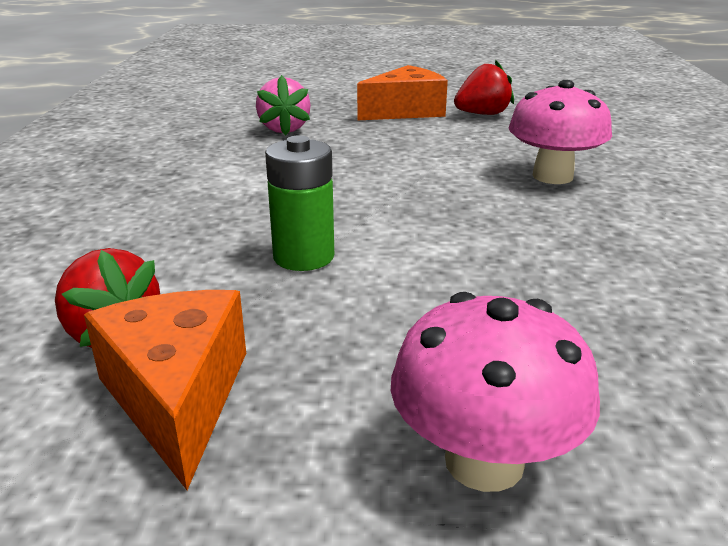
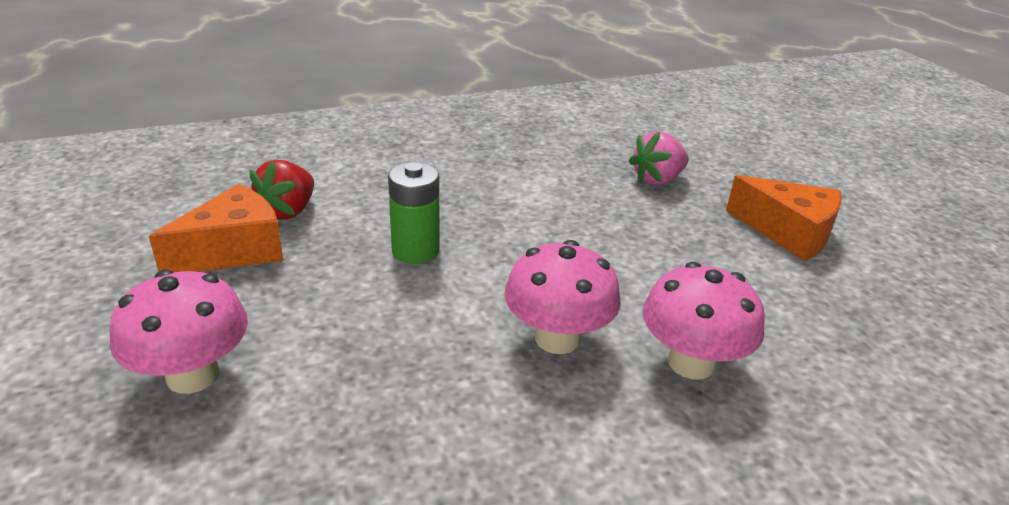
camera: 65 degrees right, 5 degrees up
(482, 114) = (845, 286): red strawberry -> none
(502, 216) = (557, 338): none -> pink mushroom

